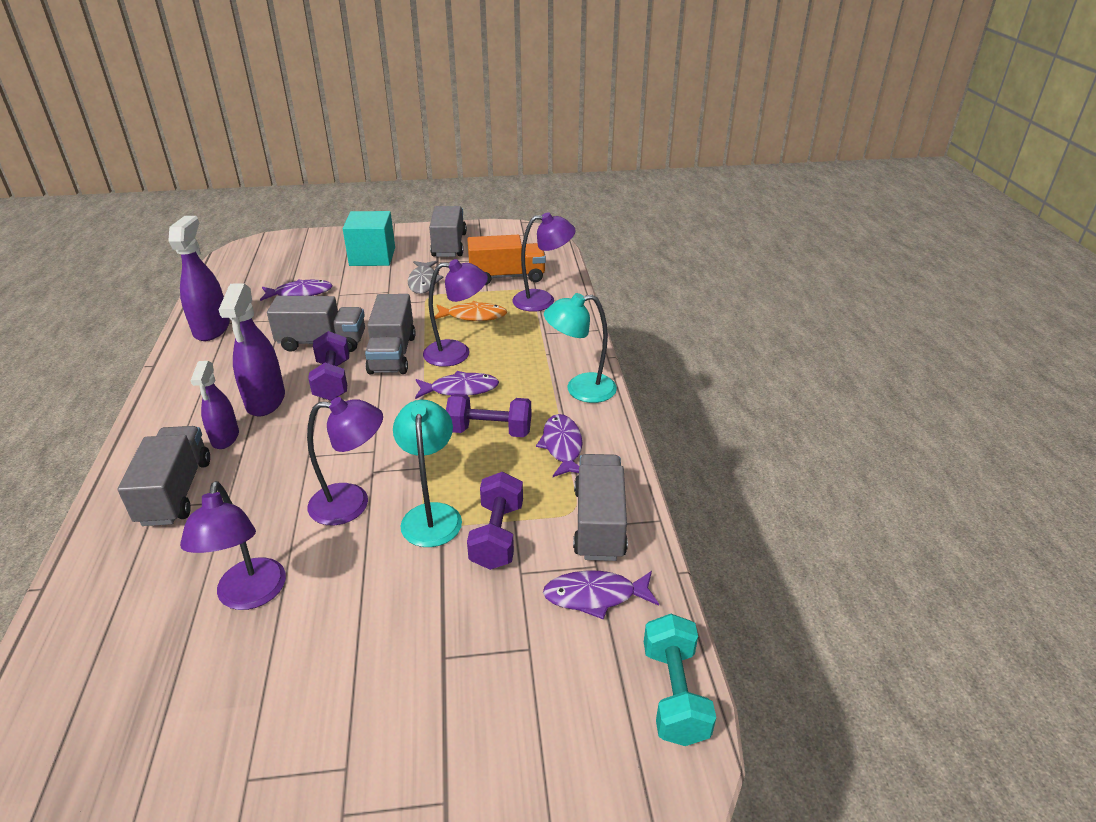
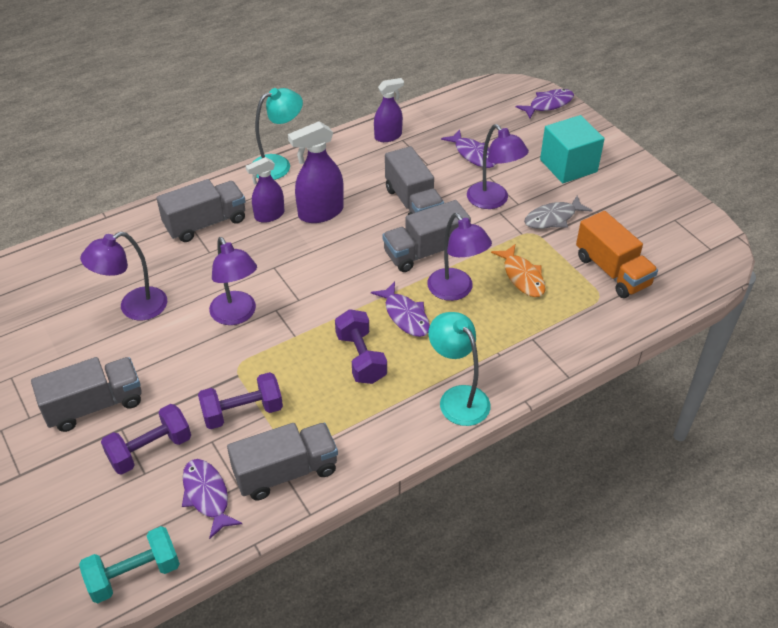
camera: 65 degrees right, 10 degrees up
(212, 329) = (388, 136): purple spray bottle -> purple spray bottle, size x0.66
(332, 380) = (367, 235): purple dumbbell -> purple dumbbell (150, 450)
(431, 515) = (246, 364): turquoise lamp -> turquoise lamp (278, 164)
(449, 245) = (636, 205): grey truck -> grey truck (94, 405)
(542, 300) = (589, 314): purple lamp -> purple lamp (493, 201)
(562, 446) = (368, 414): purple fish -> purple fish (548, 104)

